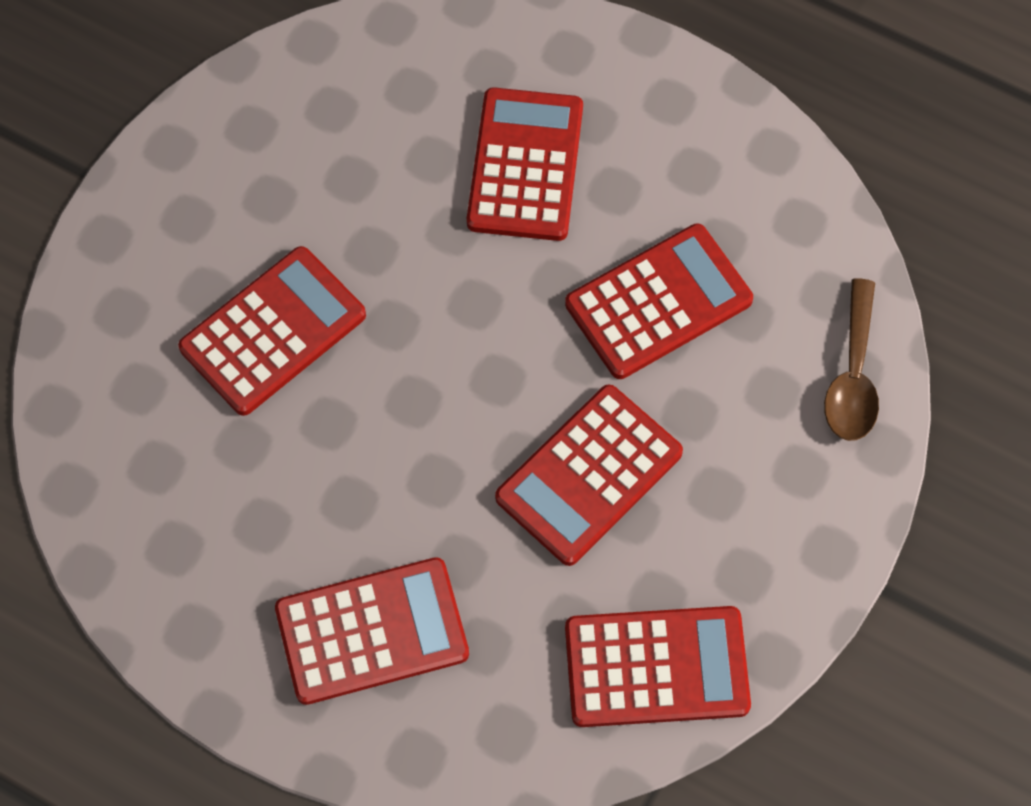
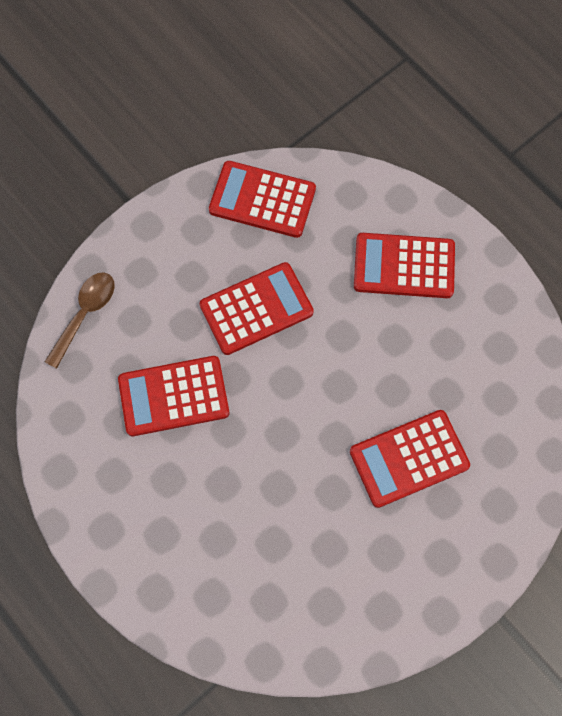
camera: 160 degrees left, 5 degrees up
(525, 165) = (216, 517): red calculator -> none

